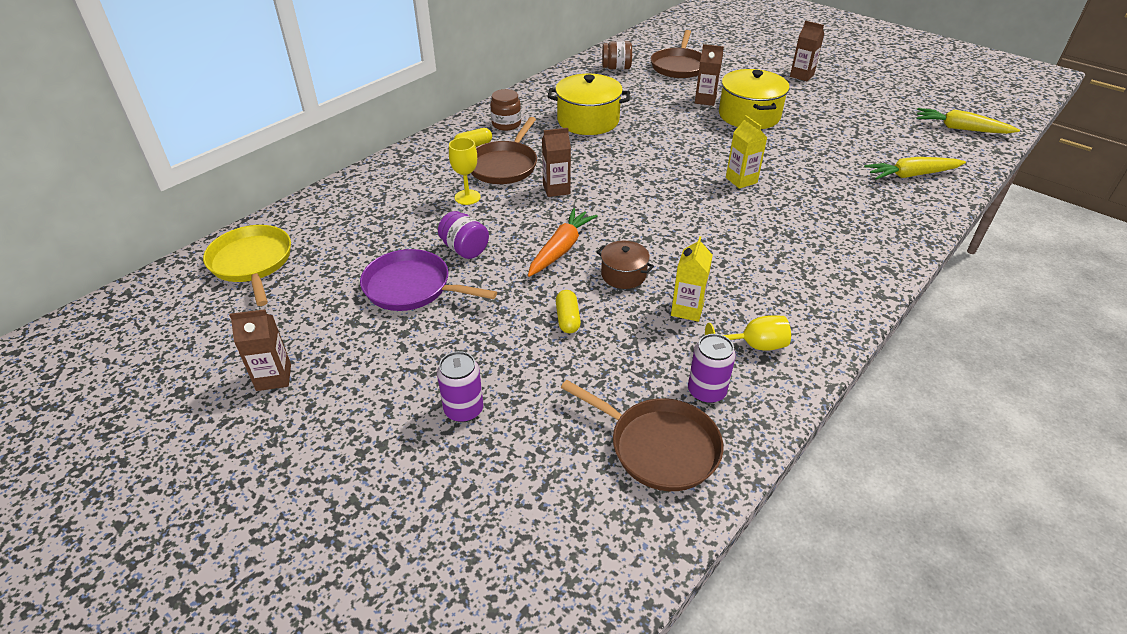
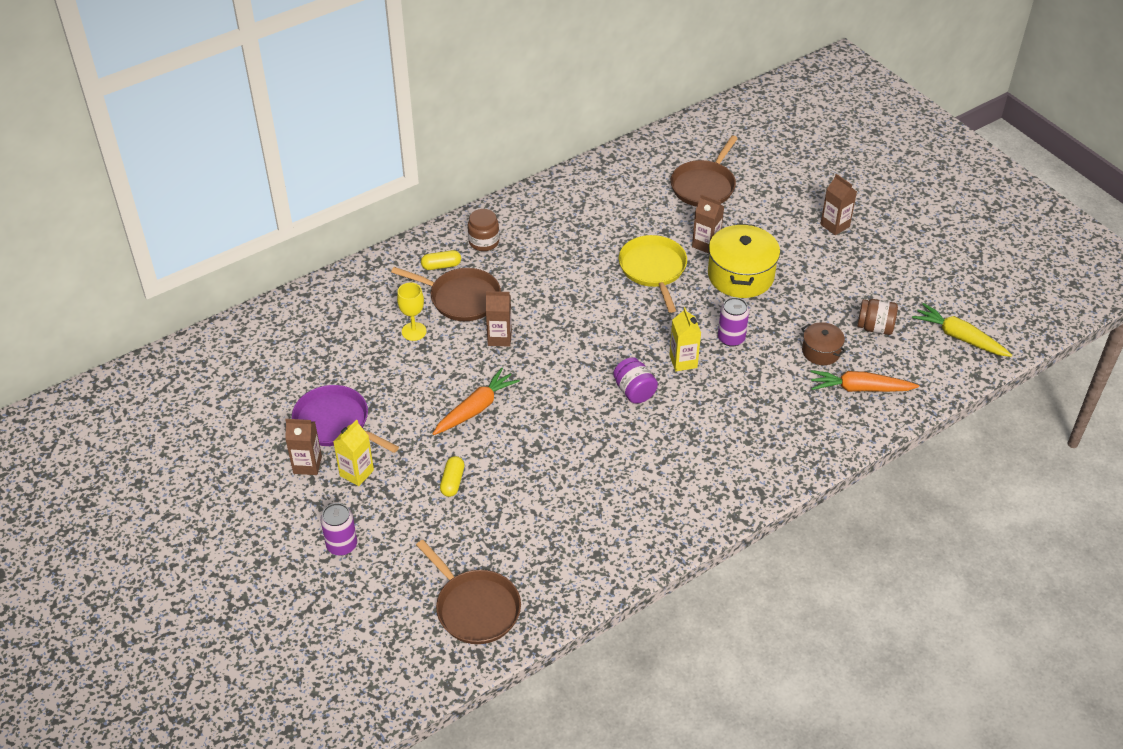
camera: 15 degrees right, 5 degrees up
(252, 262) = (210, 369): yellow pan -> yellow pan (653, 269)
(274, 377) = (208, 486): brown carton -> brown carton (307, 465)
(465, 249) = (392, 391): purple jar -> purple jar (634, 391)
(504, 166) = (461, 298): brown pan -> brown pan turned 105 degrees counterclockwise
(588, 120) = (568, 252): yellow pot -> none
(616, 68) = (633, 177): brown jar -> brown jar (875, 327)
(623, 275) = (519, 447): brown pot -> brown pot (821, 351)
(687, 309) = (557, 494): yellow carton -> yellow carton (356, 473)
(706, 391) = (534, 572): purple can -> purple can (731, 338)
(754, 346) = (594, 541): yellow goblet -> none
(911, 175) = (860, 388): yellow carrot -> orange carrot

